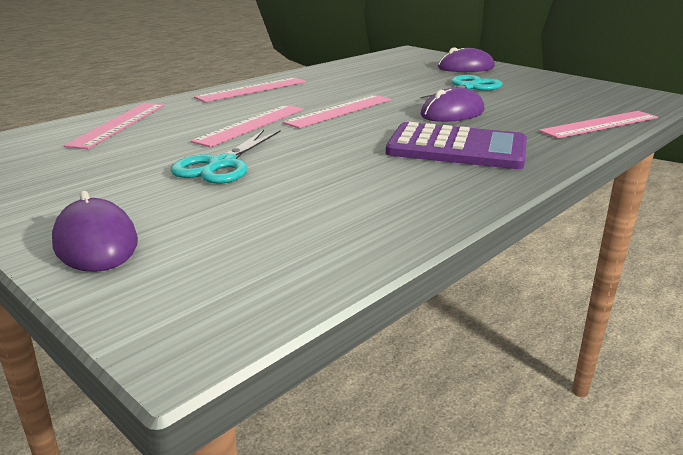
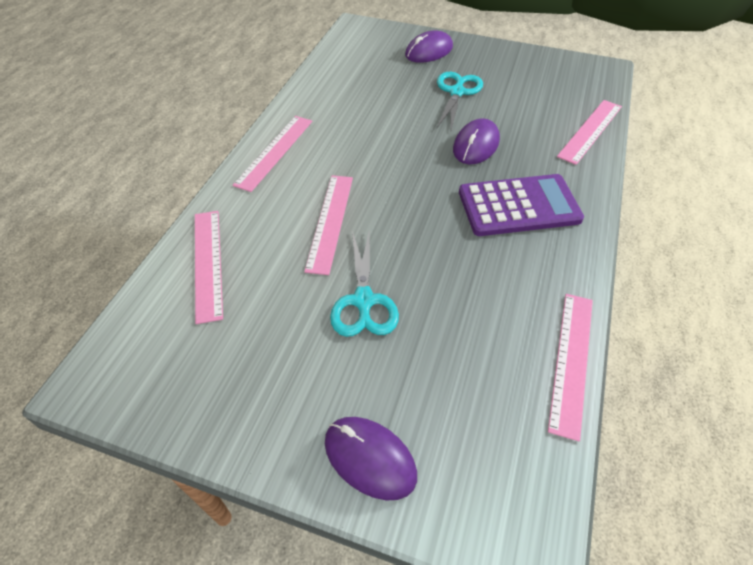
camera: 25 degrees left, 25 degrees up
(339, 111) = (384, 170): pink ruler -> pink ruler (571, 361)

